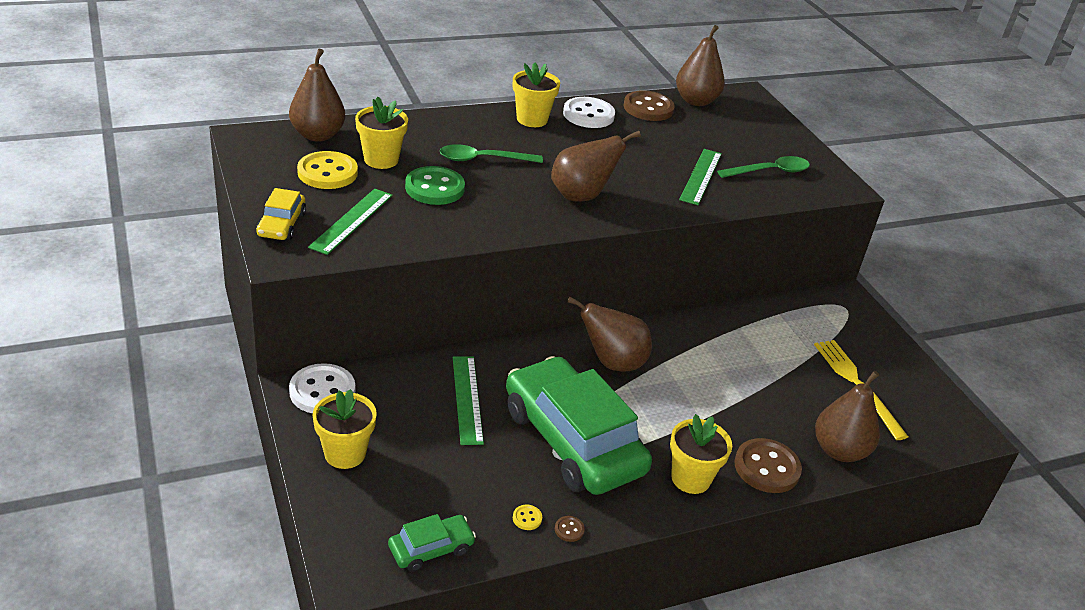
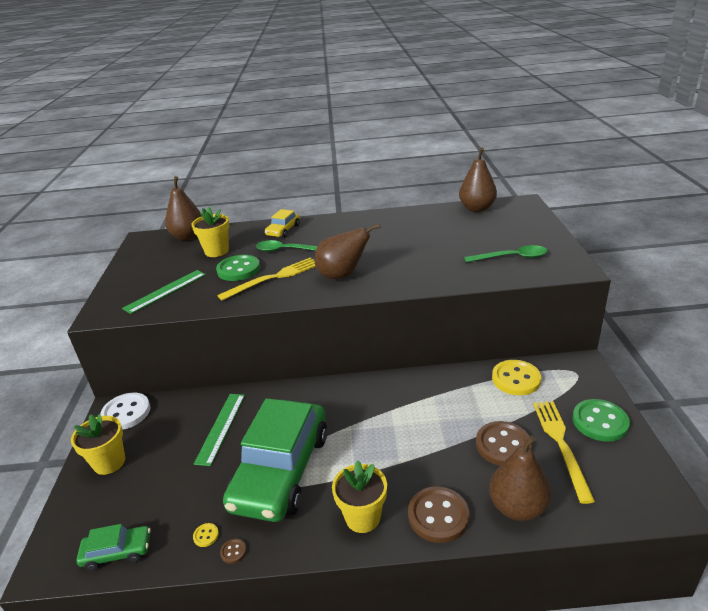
camera: 25 degrees right, 5 degrees down
(281, 224) = (118, 293): yellow car -> yellow car (283, 230)
(327, 173) = (175, 260): yellow button -> yellow button (516, 379)
(492, 200) = (273, 278): none -> yellow fork
(532, 119) = (341, 224): yellow flower pot -> none
(572, 440) = (281, 470): green car -> green car turned 150 degrees counterclockwise
(588, 115) = (385, 220): white button -> none
(612, 362) = (348, 407): brown pear -> none
(648, 108) = (435, 214): brown button -> brown button (503, 445)
(701, 176) = (449, 261): green ruler -> none
(886, 358) = (600, 422): none -> green button

